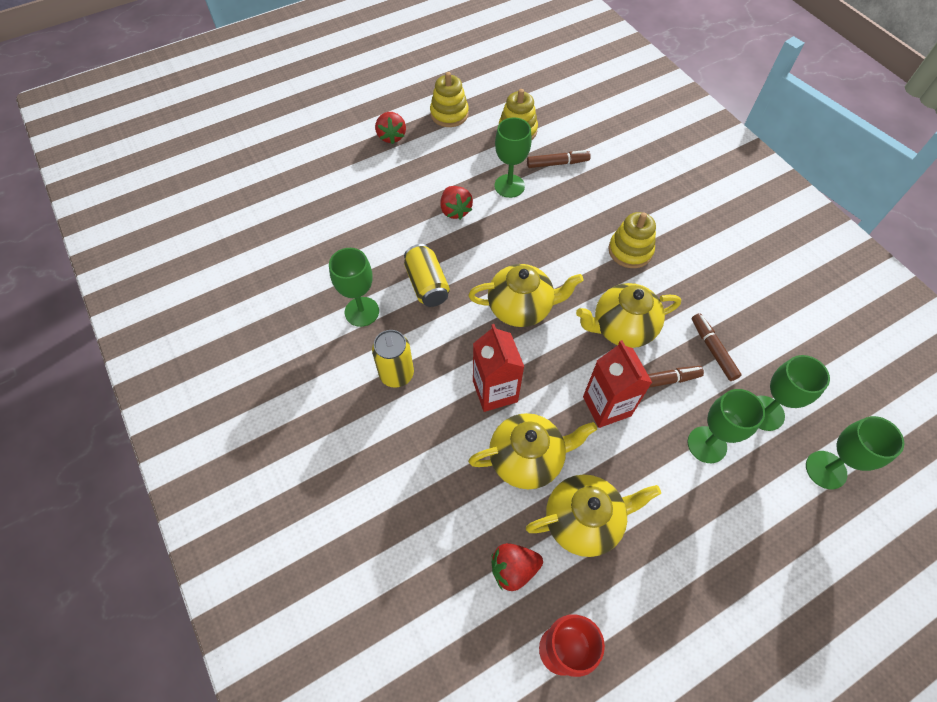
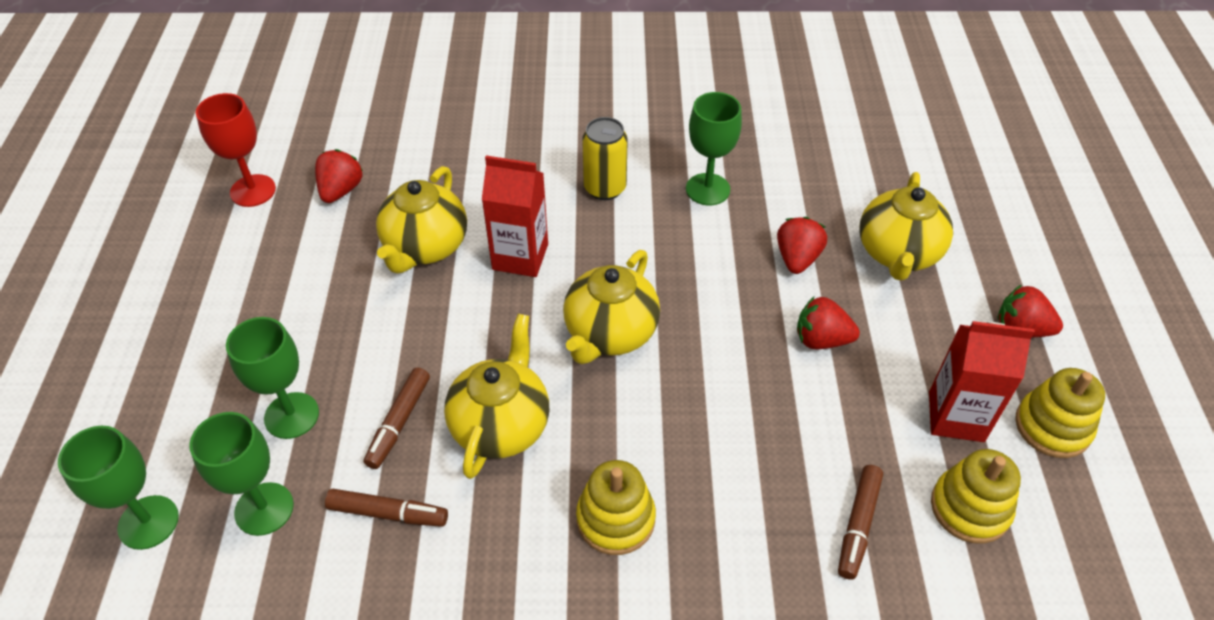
camera: 120 degrees right, 10 degrees down
(398, 242) = (797, 258): none -> red strawberry
(427, 284) = (709, 259): yellow can -> none
(509, 186) = (838, 429): green goblet -> none
(583, 521) = (328, 259): yellow teapot -> yellow teapot (897, 254)
(606, 406) = (418, 346): red carton -> red carton (956, 416)

